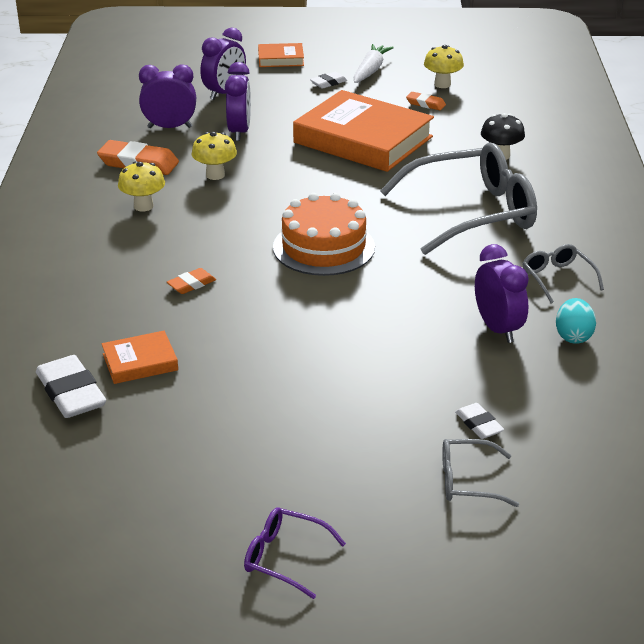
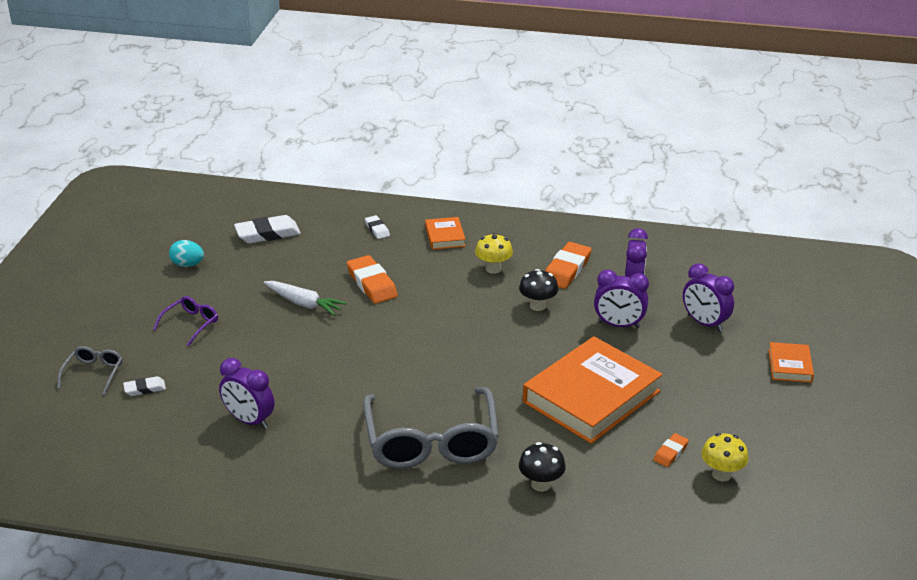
camera: 100 degrees right, 0 degrees up
(140, 362) = (287, 259): orange book -> orange book (445, 236)
(191, 284) = (372, 284): orange eraser -> orange eraser, size x1.85
(215, 175) = (537, 306): yellow mushroom -> black mushroom
(284, 558) = (78, 297): purple glasses -> purple glasses (191, 324)
(323, 247) = (401, 349): orange cake -> none
(328, 83) = (727, 391): white eraser -> white eraser (377, 229)
(370, 70) = (760, 425): white carrot -> white carrot (304, 304)
(497, 329) = (249, 420): purple clock -> purple clock turned 45 degrees clockwise
(557, 278) = (305, 471): grey glasses -> none
(573, 336) = (220, 459): turquoise egg -> turquoise egg (187, 265)

